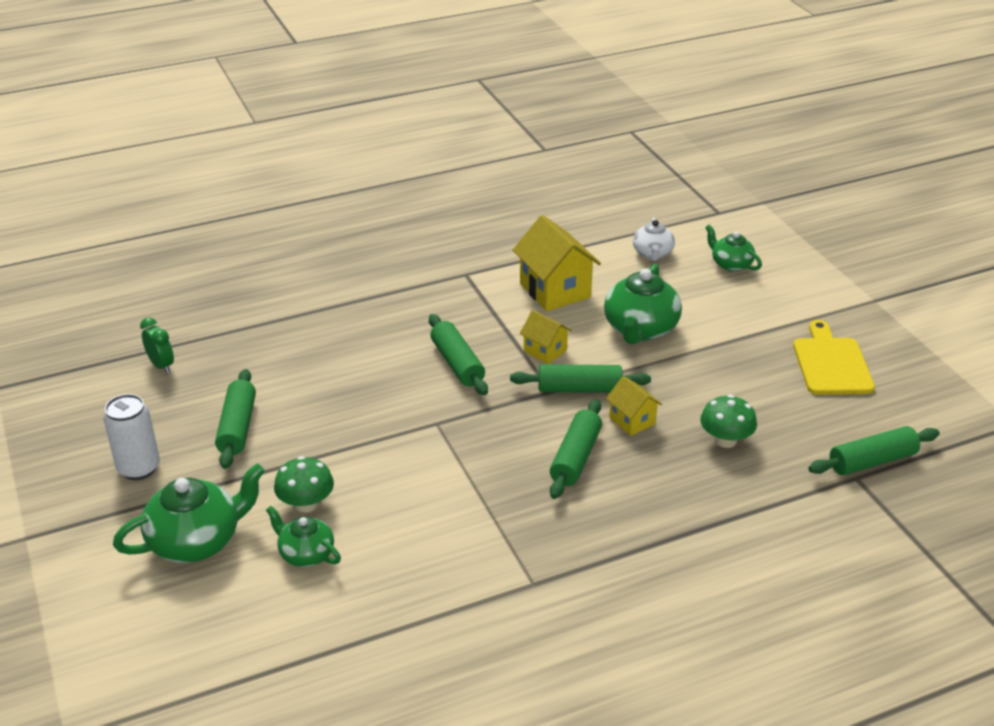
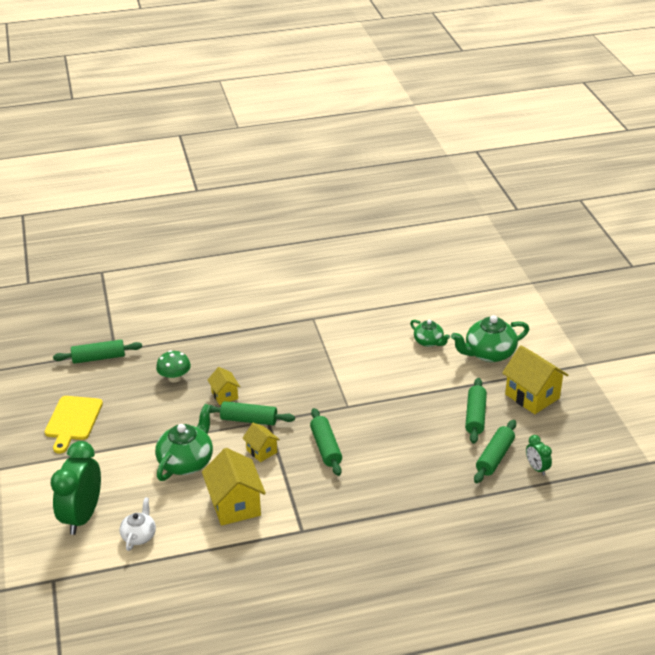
camera: 170 degrees left, 0 degrees up
(139, 468) = (532, 396): white can -> yellow house
(306, 504) = (429, 366): green mushroom -> none
(575, 457) = (268, 376): green rolling pin -> green rolling pin (494, 457)
(731, 264) = (82, 516): green teapot -> green clock

